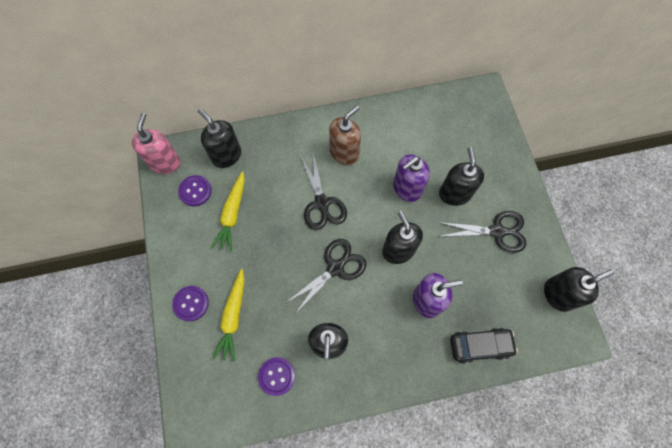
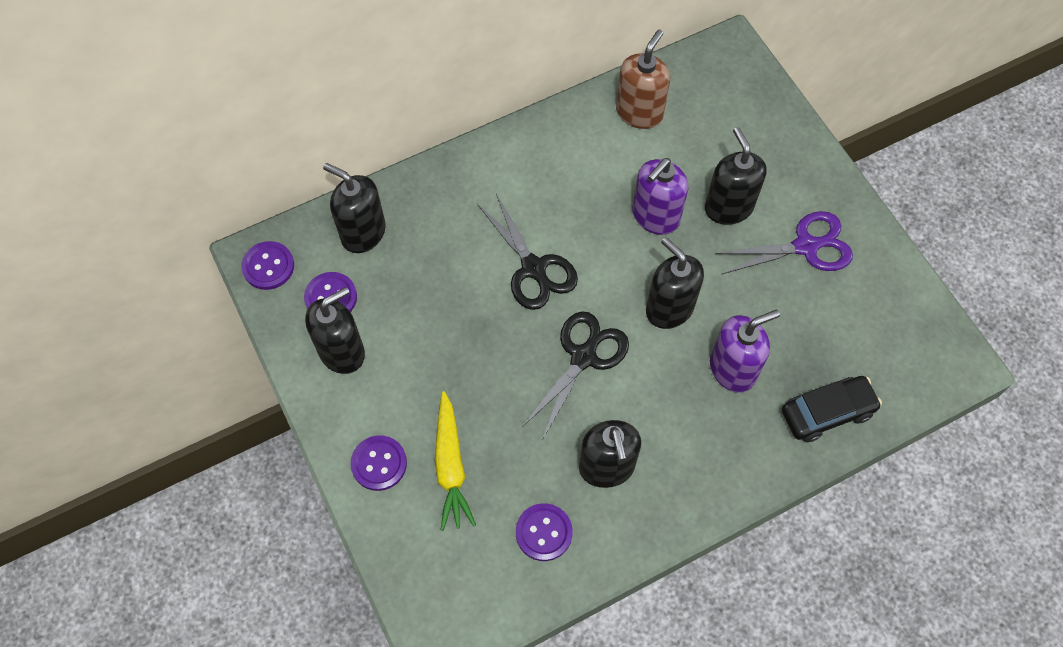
camera: 15 degrees left, 5 degrees down
(165, 163) = (268, 266): pink soap dispenser -> purple button
(232, 214) = (401, 317): yellow carrot -> none
(344, 153) = (545, 186): brown soap dispenser -> brown soap dispenser (639, 112)
(497, 231) = (806, 246): black scissors -> purple scissors
(558, 294) = (917, 313): black soap dispenser -> black soap dispenser (342, 352)

